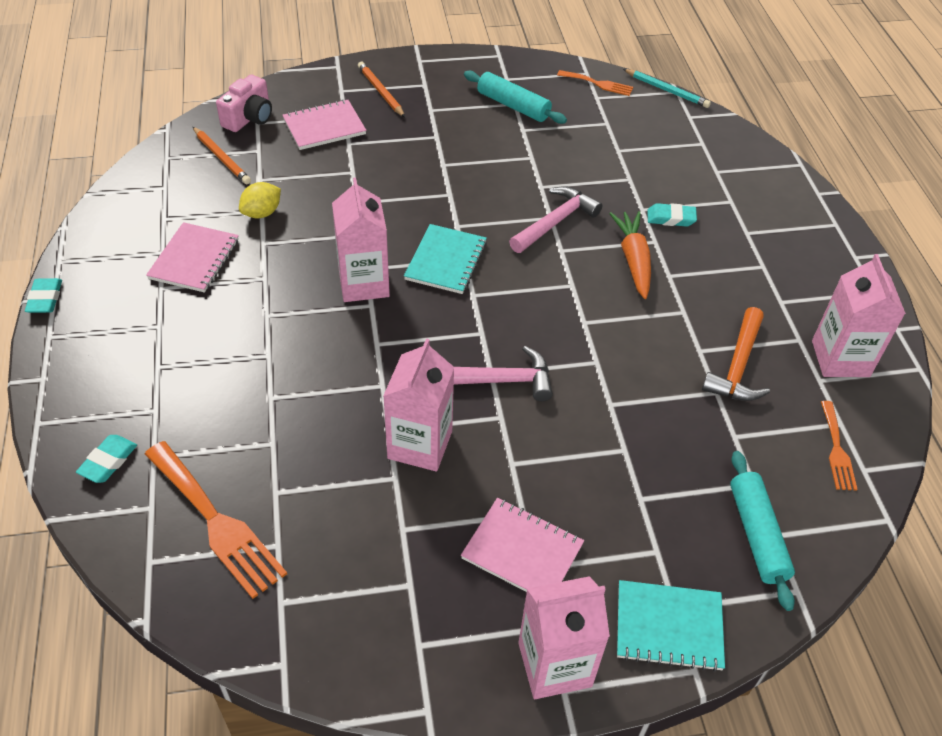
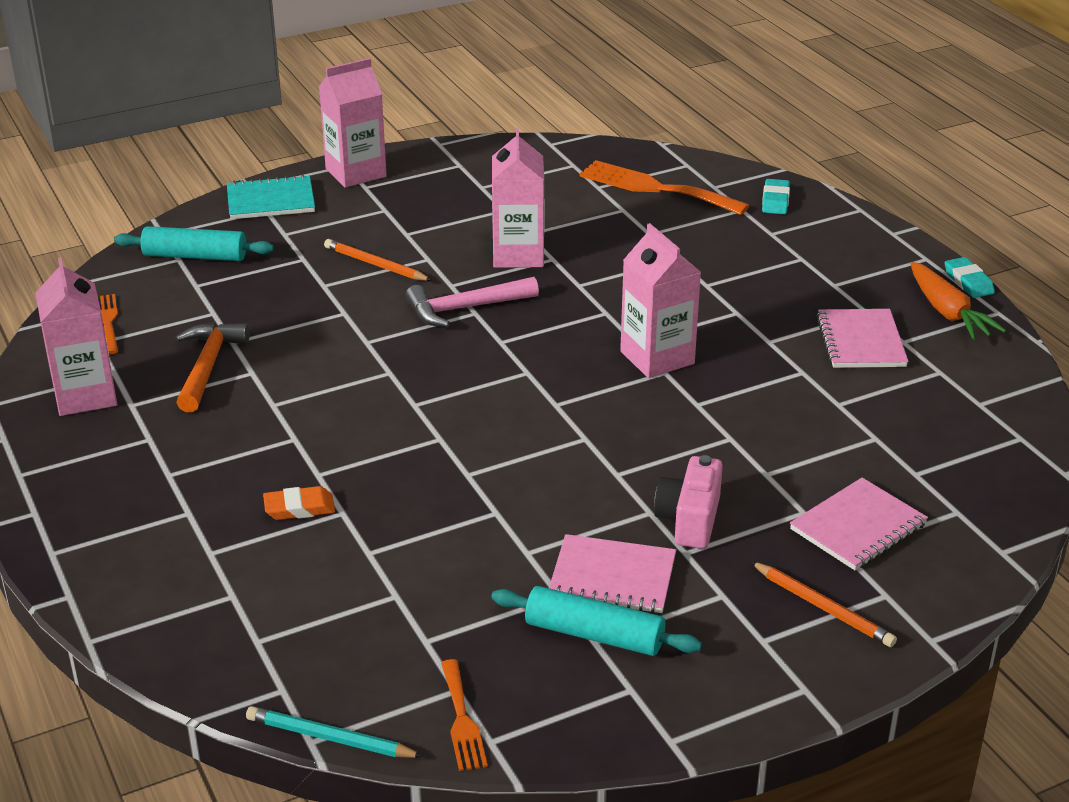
camera: 165 degrees right, 15 degrees down
(222, 158) = (951, 452): orange pencil -> orange pencil (375, 264)
(249, 118) = (975, 515): pink camera -> pink camera (689, 520)
(262, 213) = (834, 401): yellow lemon -> none
(446, 261) = (577, 397): turquoise notebook -> none
(522, 551) = (399, 215): pink notebook -> pink notebook (612, 578)
(555, 222) = (459, 469): pink hammer -> none
(598, 84) = (462, 720): orange fork -> orange fork turned 105 degrees counterclockwise
(633, 260) = (343, 445): orange carrot -> orange carrot (947, 312)
(671, 218) = (299, 508): turquoise eraser -> orange eraser
(757, 534) = (195, 256): turquoise rolling pin -> turquoise rolling pin turned 60 degrees counterclockwise

